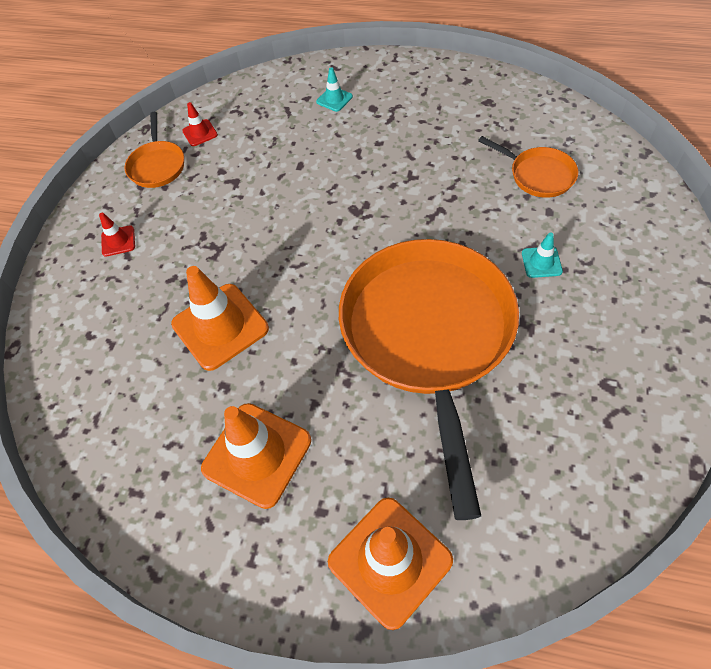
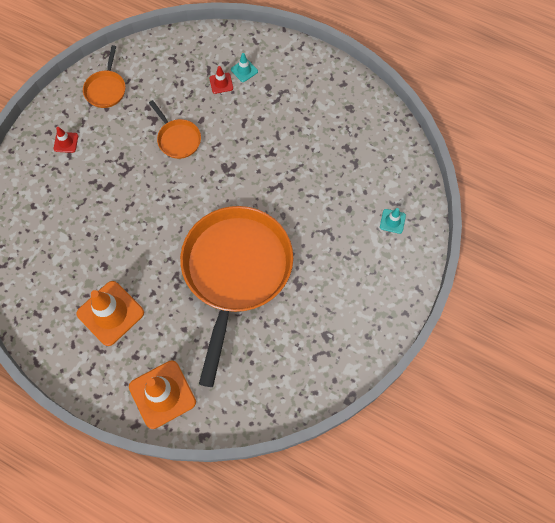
camera: 10 degrees right, 10 degrees up
(200, 133) = (142, 70): red traffic cone -> red traffic cone (221, 83)
(220, 326) = (113, 225): orange traffic cone -> none
(538, 175) = (355, 179): orange pan -> orange pan (177, 139)
(541, 262) = (326, 244): turquoise traffic cone -> turquoise traffic cone (392, 221)

